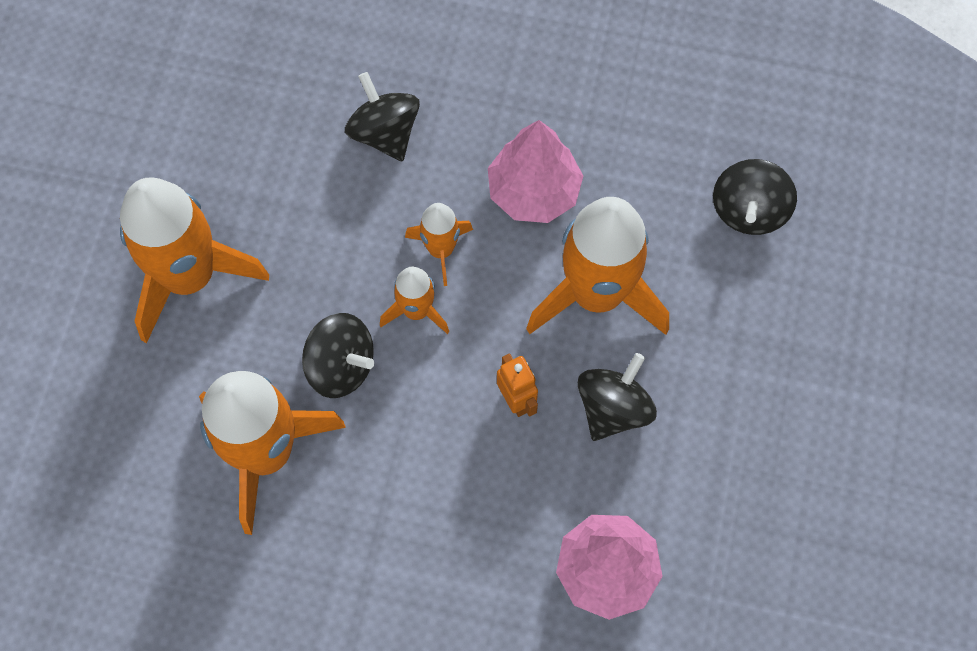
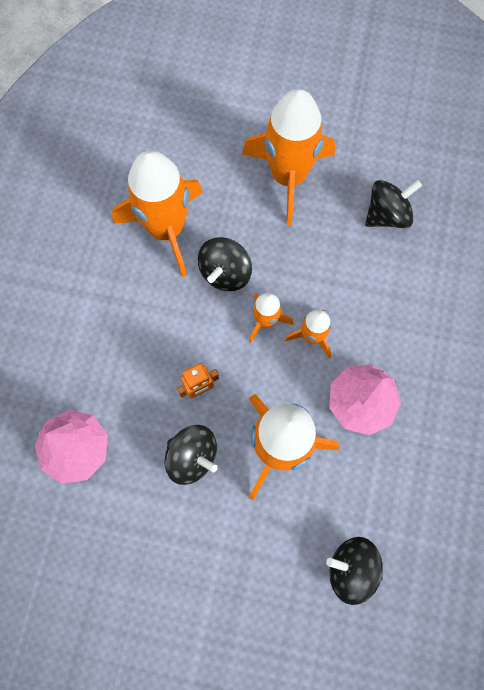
camera: 90 degrees right, 5 degrees up
(385, 133) = (402, 296): black spinning top -> black spinning top (387, 214)

